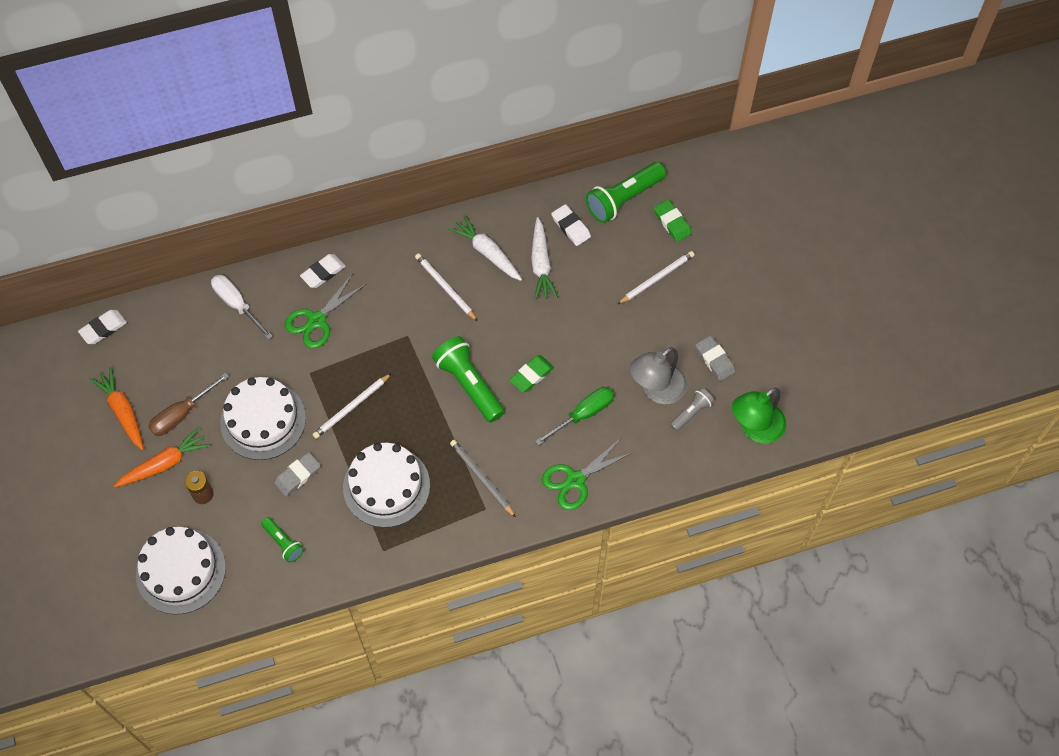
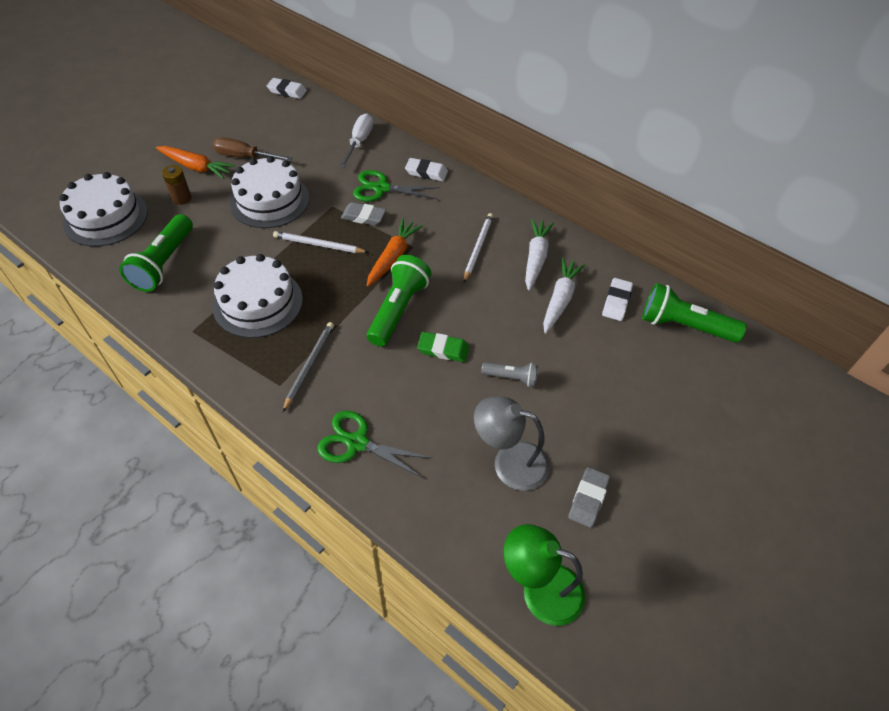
camera: 55 degrees right, 10 degrees down
(123, 412) = (226, 128): orange carrot -> orange carrot (393, 257)
(283, 543) = (164, 263): green flashlight -> green flashlight, size x1.83
(297, 475) = (232, 243): grey eraser -> grey eraser (363, 217)
(541, 264) = (560, 300): white carrot -> white carrot turned 150 degrees clockwise
(583, 414) = (434, 412): green screwdriver -> none
(656, 278) = (630, 396): white pencil -> none
(672, 222) = (700, 377): green eraser -> none
(691, 413) = (509, 510): grey flashlight -> grey flashlight (511, 378)

